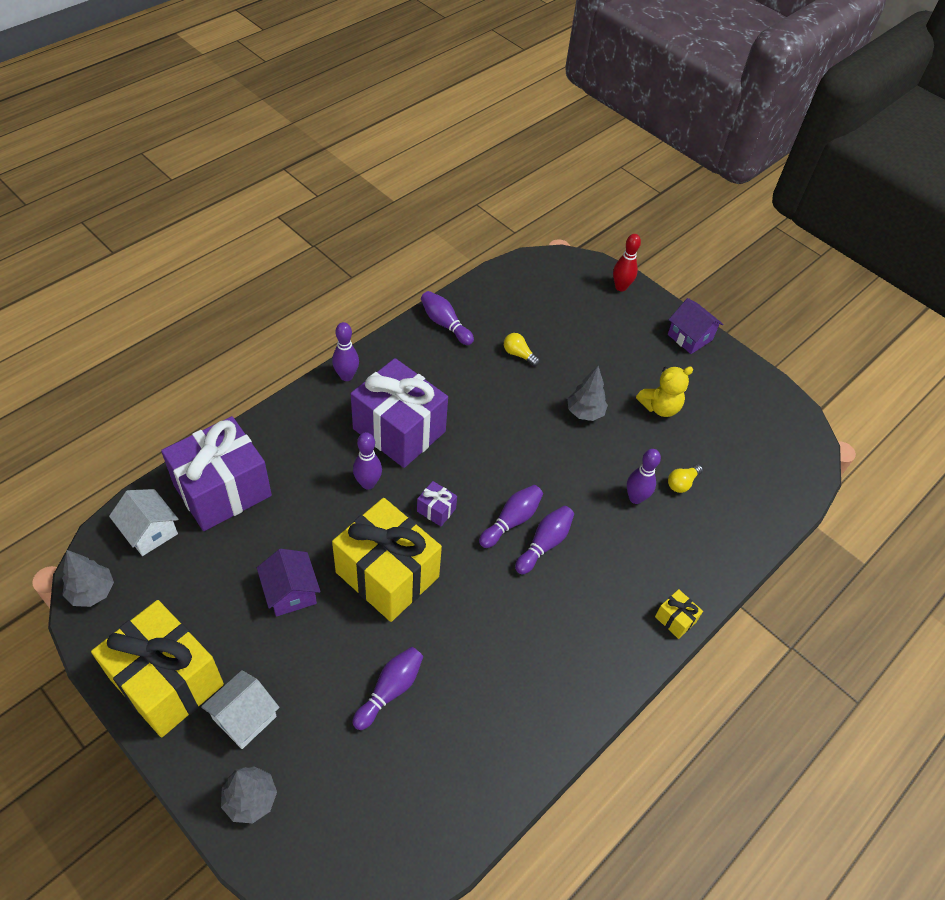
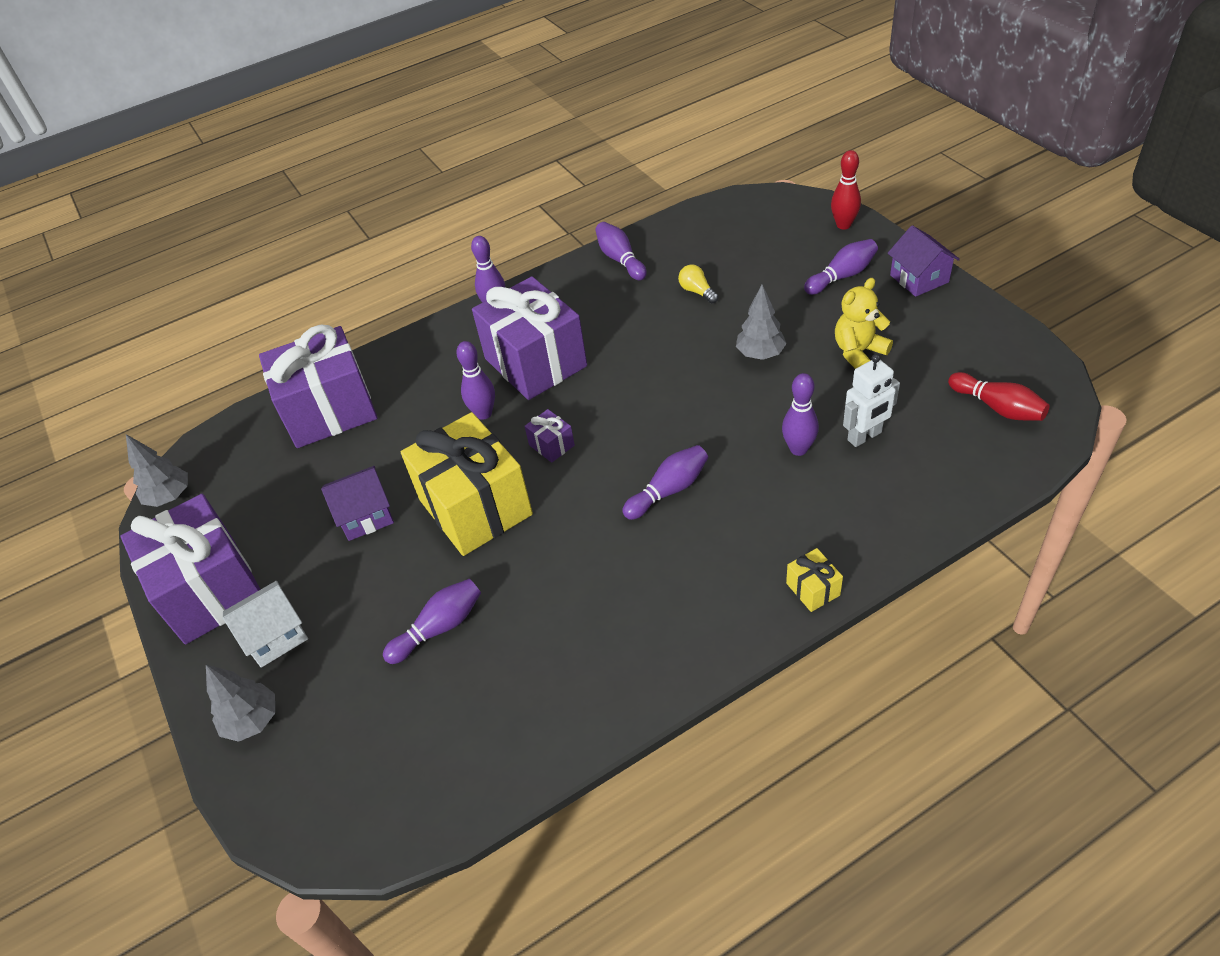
camera: 25 degrees right, 5 degrees down
(150, 531) = (244, 445): white house -> none
(167, 681) = (210, 590): yellow gift -> purple gift
(291, 592) = (365, 515): purple house -> purple house turned 75 degrees clockwise
(511, 521) = (636, 463): purple bowling pin -> purple bowling pin (842, 276)
(660, 407) = (858, 352): yellow teddy bear -> yellow teddy bear turned 150 degrees clockwise
(682, 483) = (865, 436): yellow light bulb -> white robot
(771, 451) = (997, 407): none -> red bowling pin

